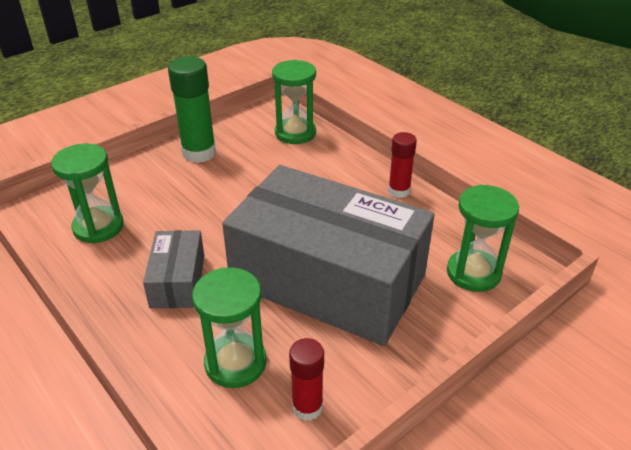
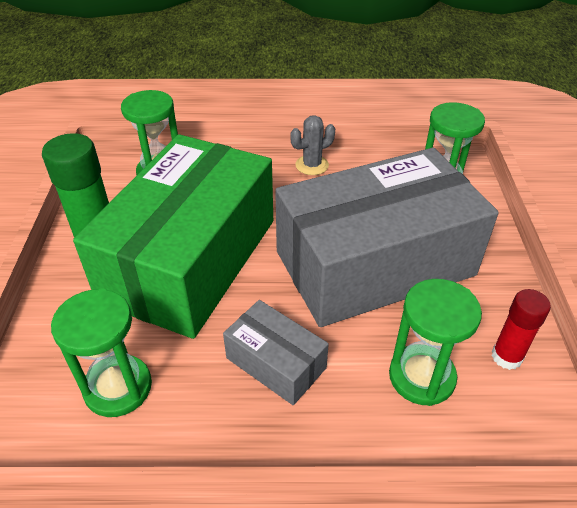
camera: 50 degrees left, 5 degrees up
(229, 193) = (190, 259): none -> green box
(399, 191) = (312, 165): red glue stick -> grey cactus

